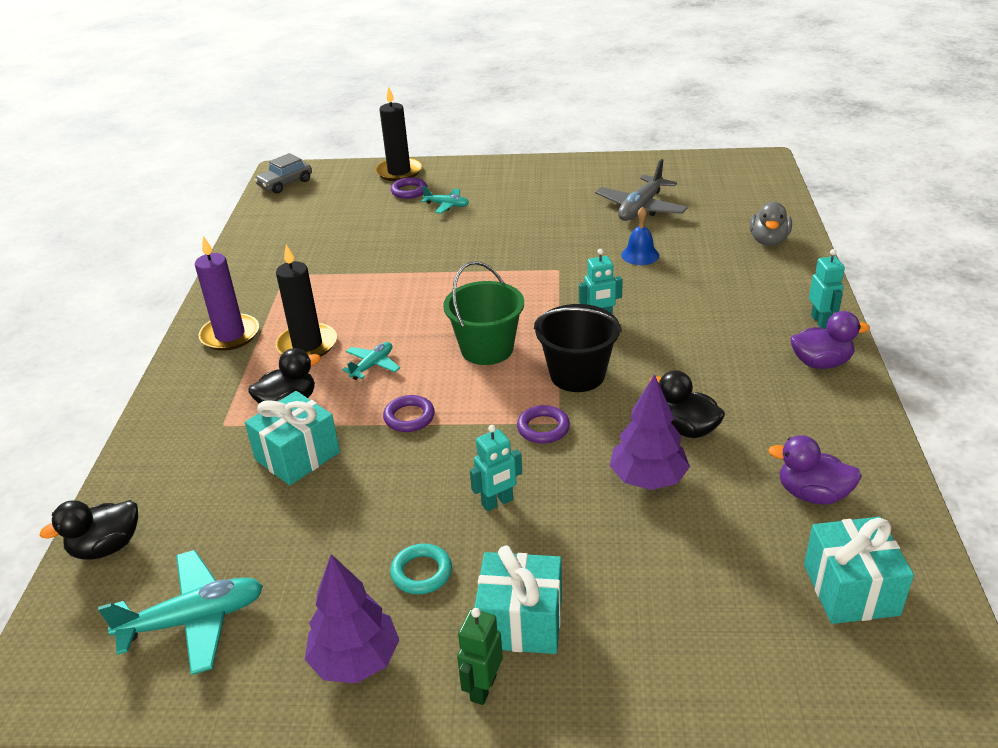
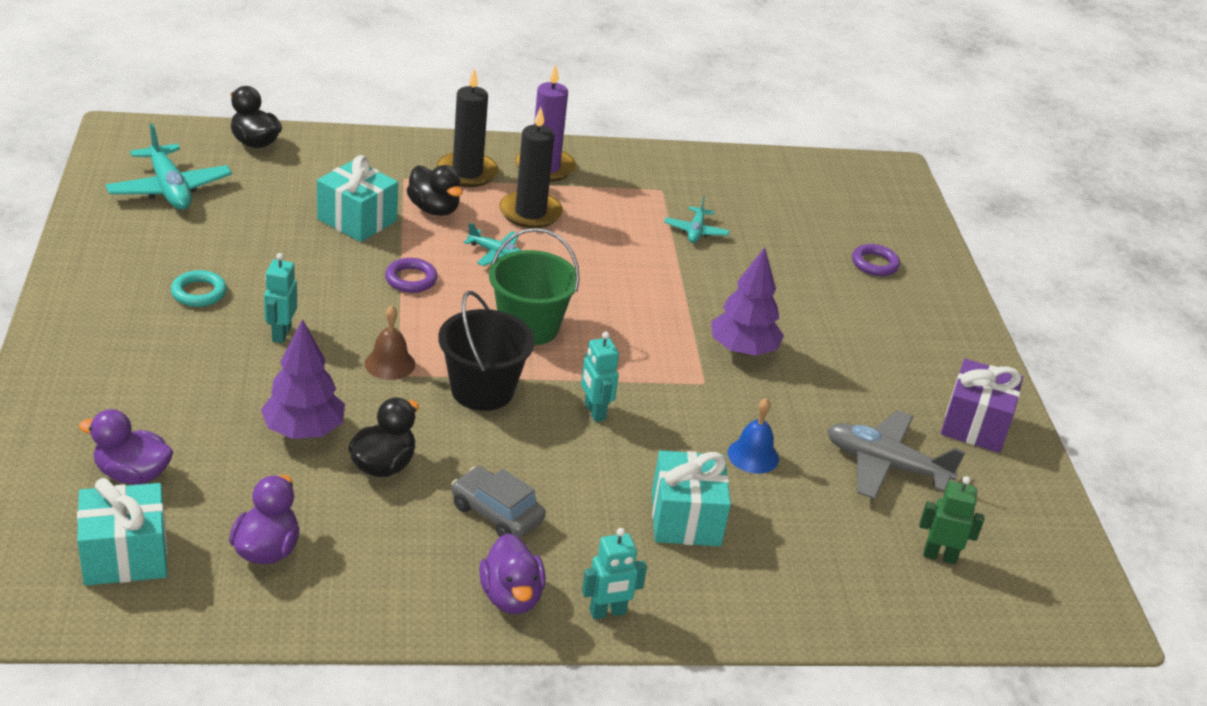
camera: 75 degrees right, 0 degrees up
(285, 183) = (867, 173): grey car -> grey car (496, 513)
(356, 661) = (111, 264): purple tree -> purple tree (743, 350)
(399, 172) = (925, 254): black candle -> black candle (467, 173)
(447, 205) = (845, 294): turquoise plane -> turquoise plane (695, 231)
(483, 688) = (68, 326): green robot -> green robot (939, 556)
(497, 502) = (281, 334): turquoise robot -> turquoise robot turned 45 degrees clockwise
(521, 622) = (131, 346): turquoise gift -> turquoise gift (686, 519)
(543, 428) = (390, 364): purple ring -> brown bell
(594, 175) = (975, 425): none -> purple gift
(735, 597) = (132, 474): none -> purple duck
(768, 241) = (819, 589): grey duck -> none

